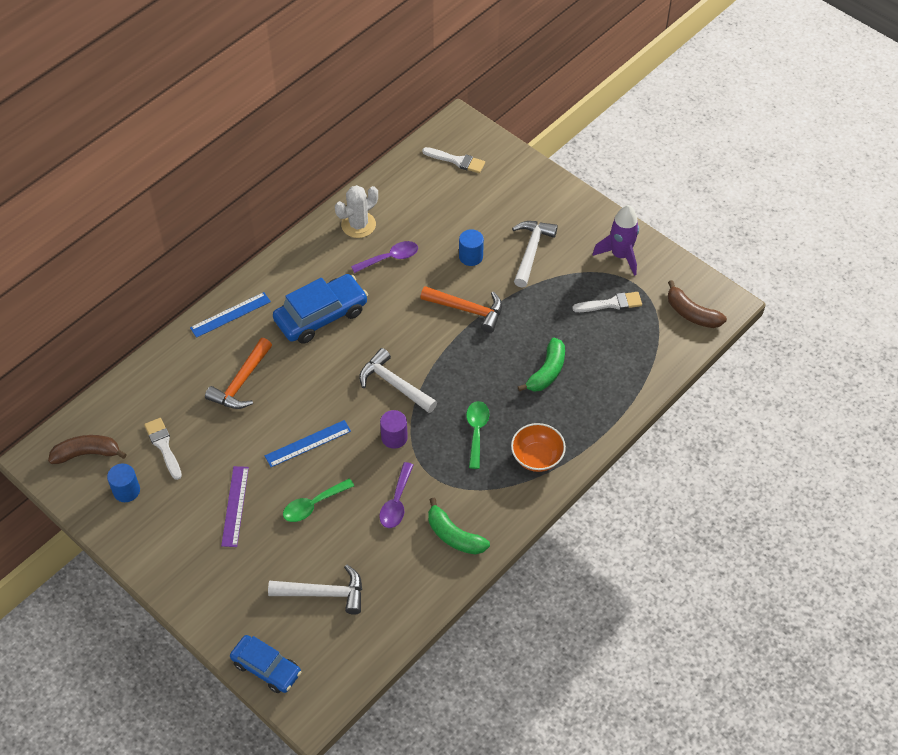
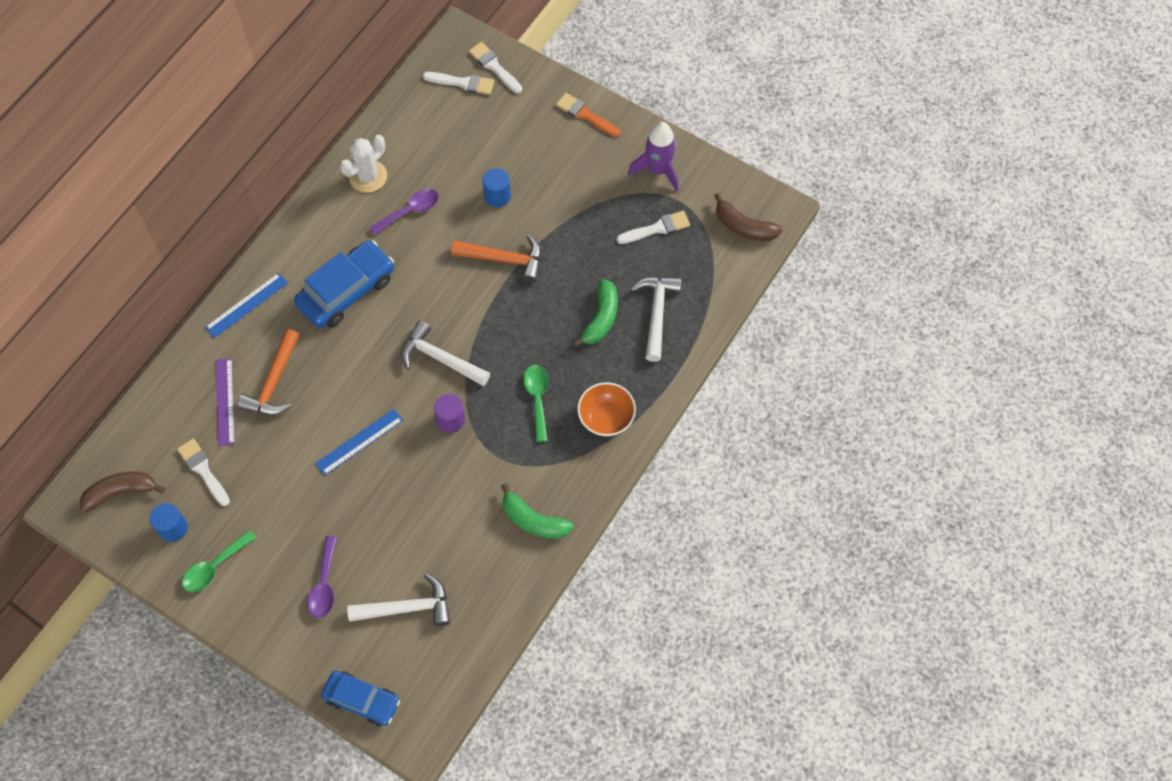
camera: 10 degrees left, 10 degrees up
(235, 506) = (294, 526): purple ruler -> purple ruler (225, 401)
(313, 505) = (378, 510): green spoon -> green spoon (215, 566)
(396, 502) = (466, 493): purple spoon -> purple spoon (324, 584)
(487, 151) = (494, 66): none -> white brush
(531, 251) = (561, 180): white hammer -> white hammer (656, 313)
(562, 201) = (585, 115): none -> orange brush

